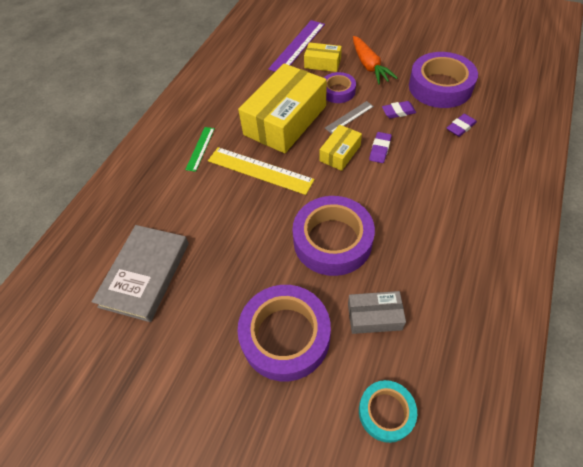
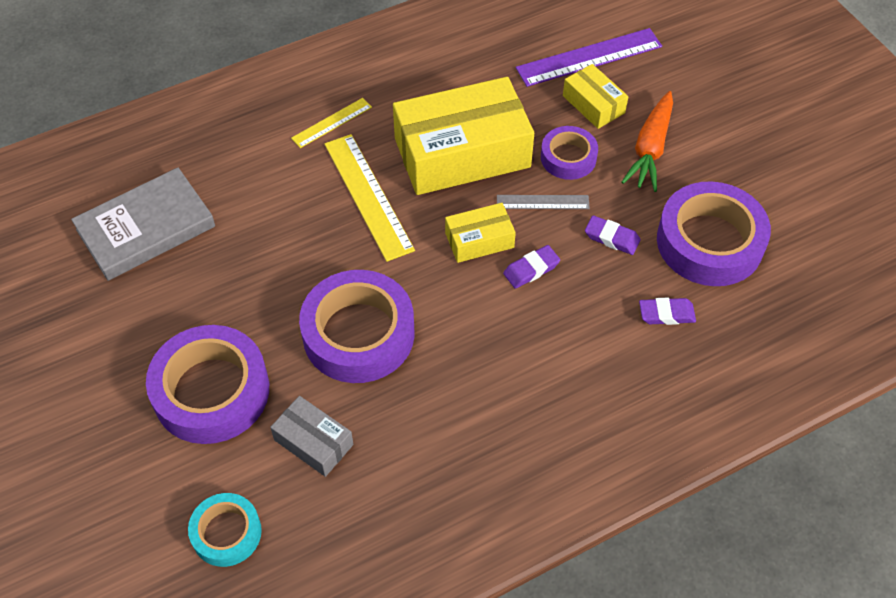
camera: 35 degrees right, 0 degrees up
(200, 148) = (332, 123): green ruler -> yellow ruler

